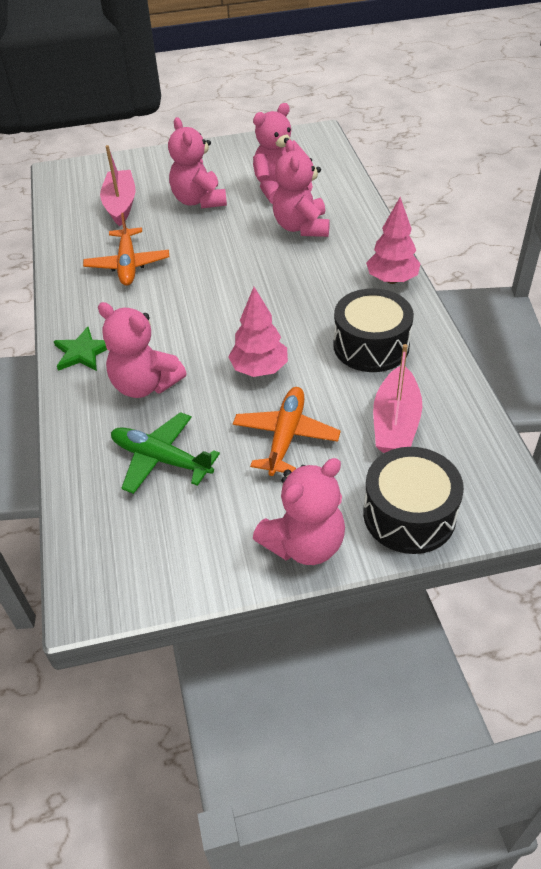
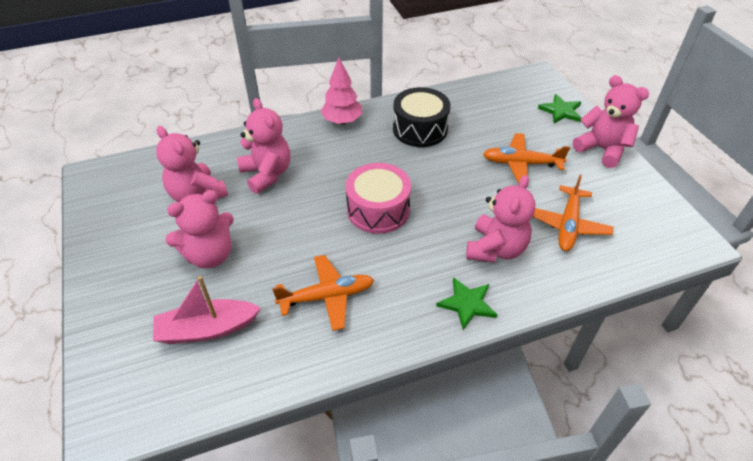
camera: 100 degrees left, 0 degrees up
(161, 459) = (568, 225): green plane -> orange plane
(229, 301) = (378, 210): none -> pink drum
(259, 369) = (459, 183): pink tree -> none
(301, 227) = (267, 174): pink teddy bear -> pink teddy bear turned 105 degrees counterclockwise
(395, 422) = (491, 117): pink boat -> none
(409, 514) = (561, 111): black drum -> green star

